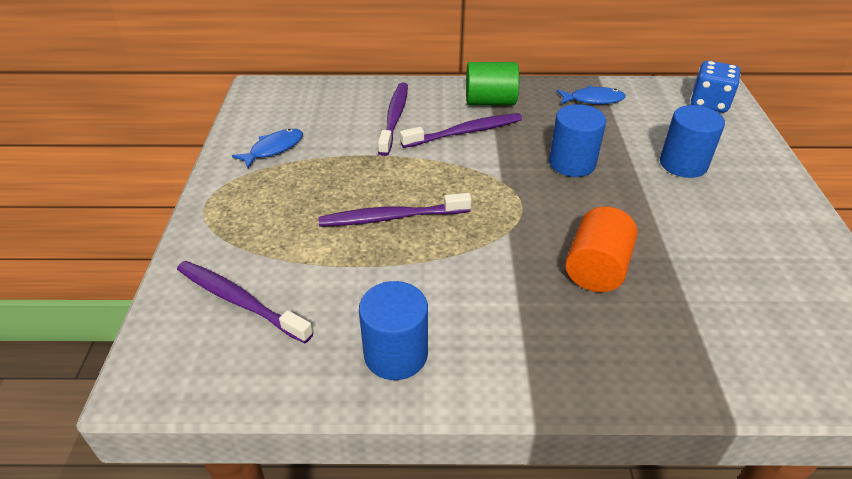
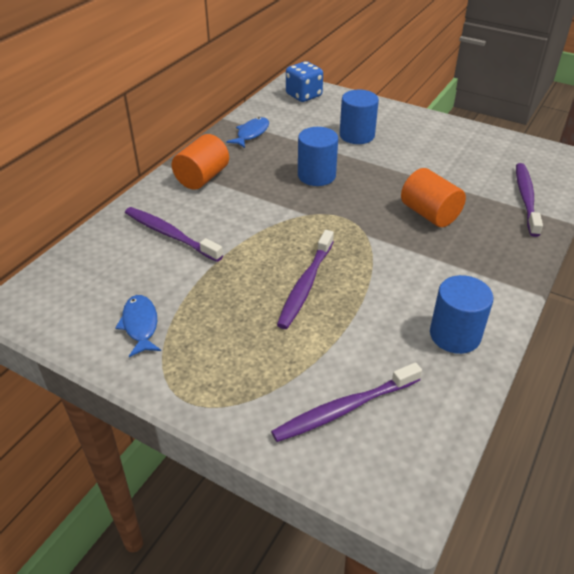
camera: 60 degrees left, 0 degrees up
(464, 132) = (230, 206): purple toothbrush -> purple toothbrush (526, 199)
(490, 102) = (202, 178): green cylinder -> orange cylinder

